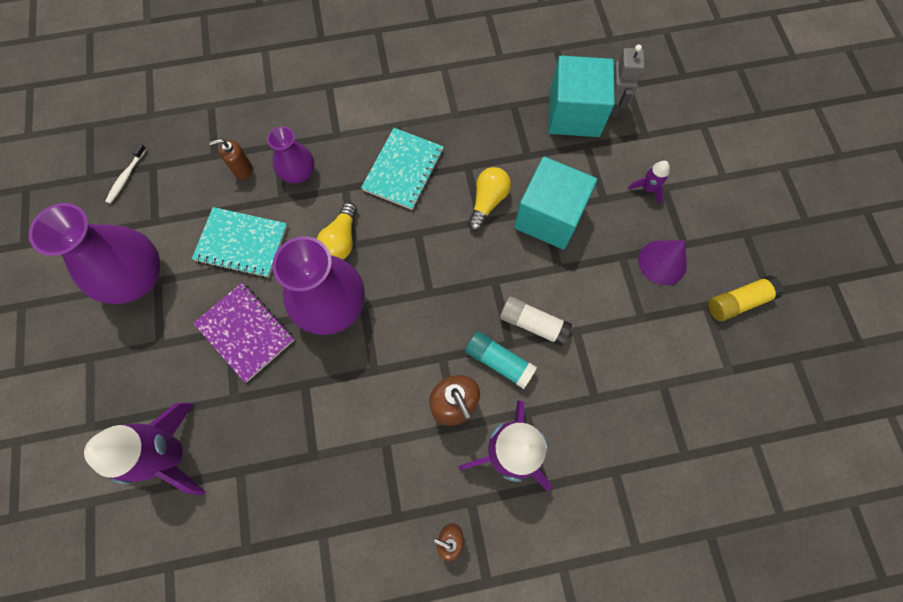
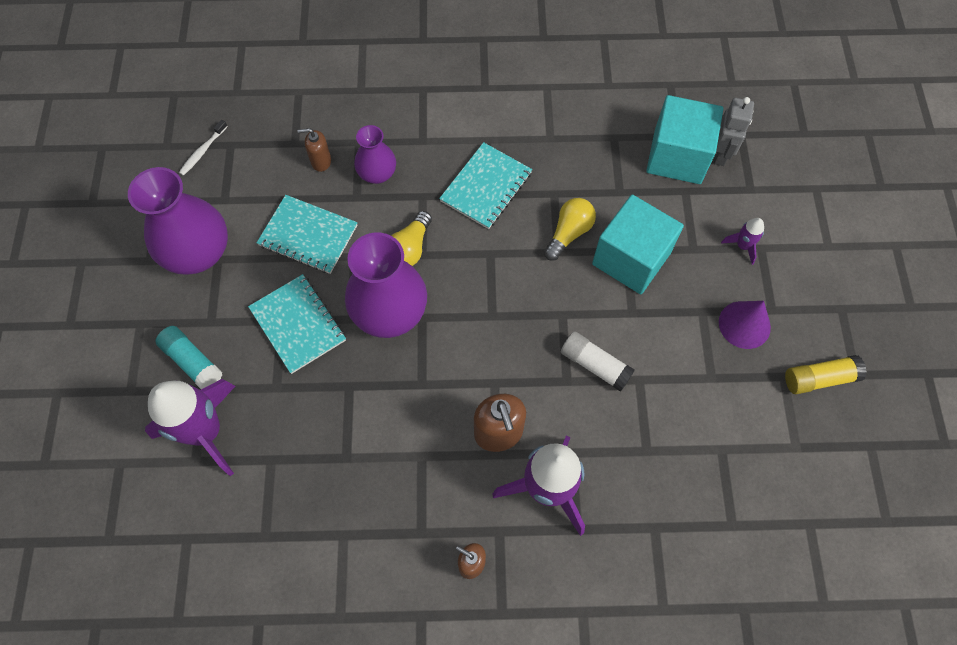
camera: 10 degrees right, 5 degrees down
(245, 332) = (298, 324): purple notebook -> turquoise notebook
(499, 361) = (552, 397): turquoise glue stick -> turquoise glue stick (192, 361)

